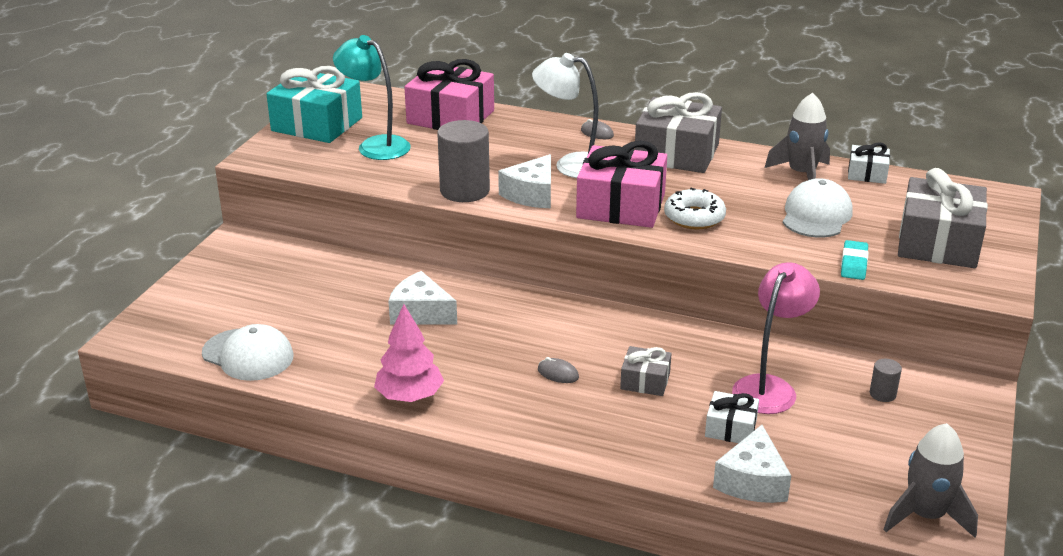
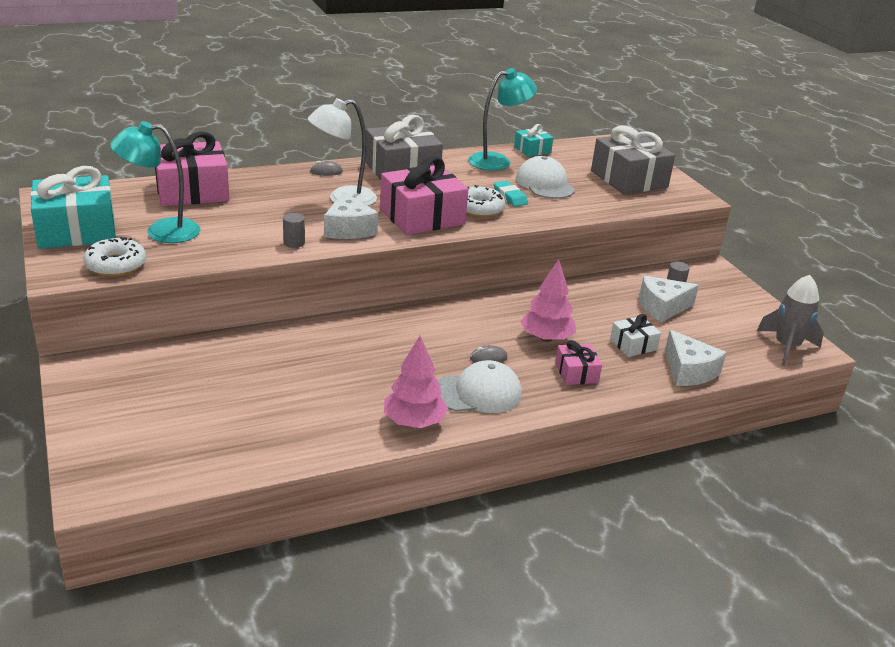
camera: 45 degrees left, 0 degrees up
(248, 355) = (236, 454): white cap -> white cap (478, 393)
(303, 162) = (116, 265): none -> white donut
(420, 313) = (331, 358): white cheese -> white cheese (662, 307)
(464, 191) = (294, 243): grey cylinder -> grey cylinder, size x0.46
(624, 426) = (576, 373): none -> pink gift
(645, 381) = (546, 338): grey gift -> pink tree
(769, 387) = (616, 310): pink lamp -> none
(801, 174) = (497, 161): grey rocket -> turquoise lamp
(854, 264) = (608, 206): turquoise eraser -> turquoise eraser (510, 197)
(867, 174) = (532, 150): white gift -> turquoise gift

